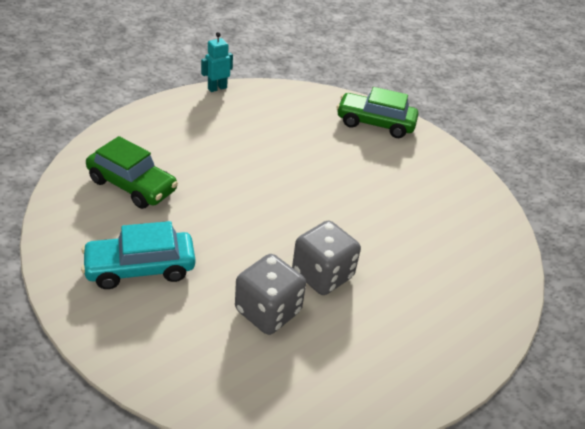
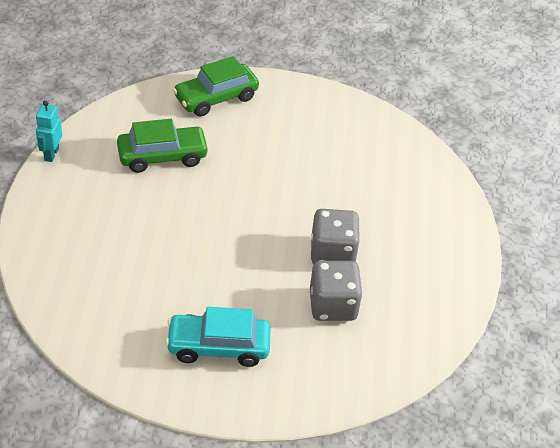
camera: 45 degrees left, 5 degrees up
(132, 185) = (119, 293): green car -> green car (162, 156)
(140, 268) = (218, 346): turquoise car -> turquoise car turned 60 degrees clockwise

